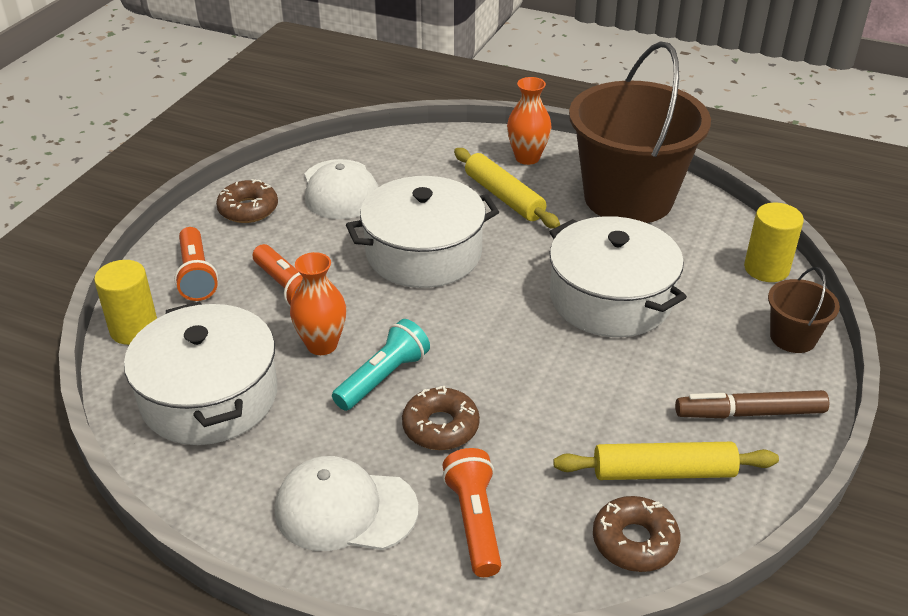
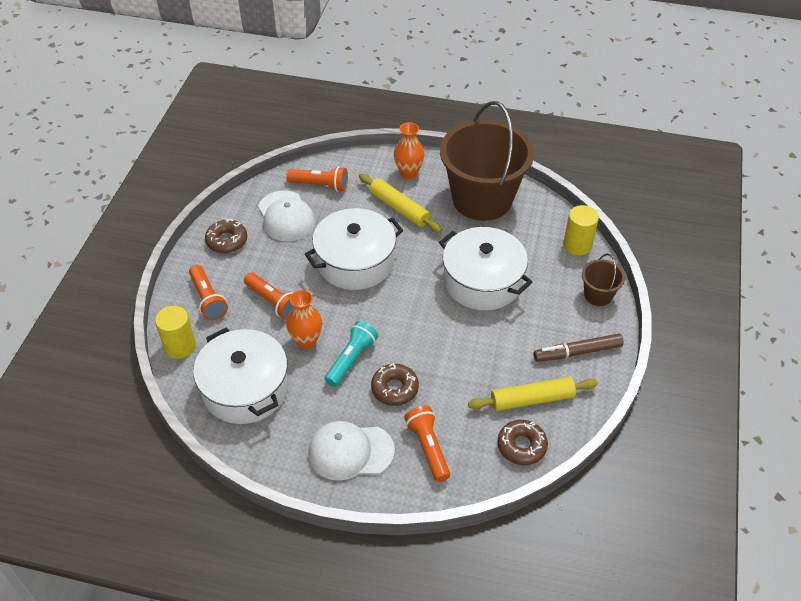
camera: 10 degrees left, 10 degrees up
(398, 160) = (320, 185): none -> orange flashlight

